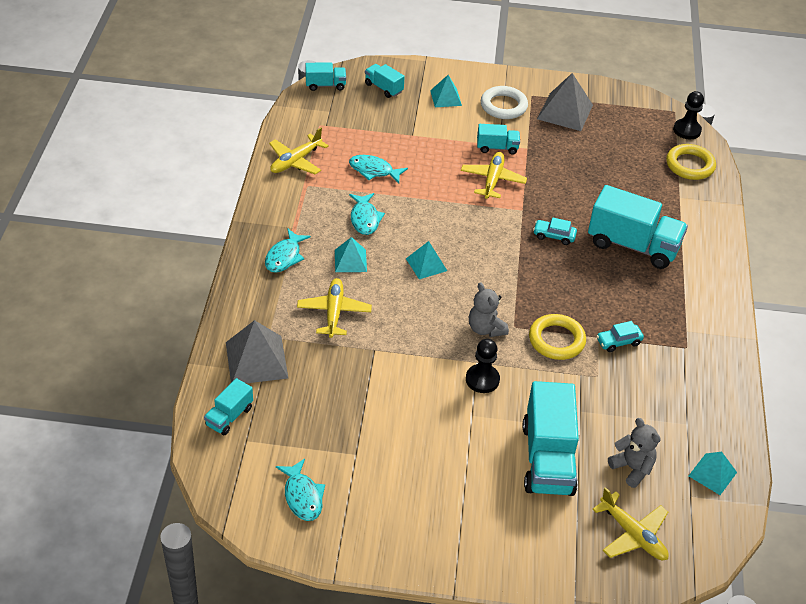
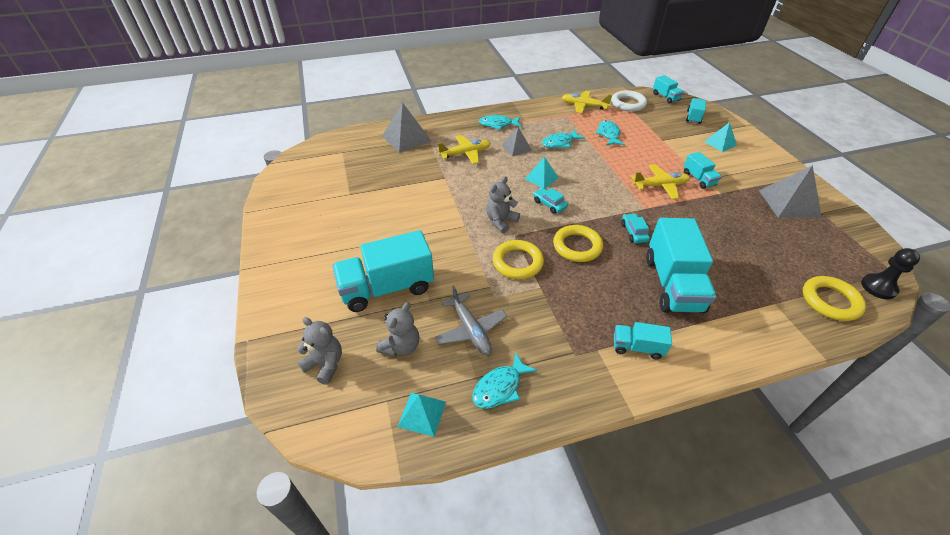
camera: 70 degrees right, 0 degrees up
(229, 416) = (357, 141): turquoise truck -> turquoise truck (637, 347)
(302, 496) = (306, 183): turquoise fish -> turquoise fish (500, 387)
(350, 260) = (516, 148): turquoise pyramid -> grey pyramid
(482, 379) = (448, 232): black pawn -> none
(503, 106) = (749, 170): white ring -> white ring (628, 104)
(554, 286) = (577, 246): none -> yellow ring
(618, 342) = (544, 302): turquoise car -> turquoise car (549, 204)
(632, 409) = (470, 330): none -> grey plane
(633, 535) = (325, 364): yellow plane -> grey teddy bear

